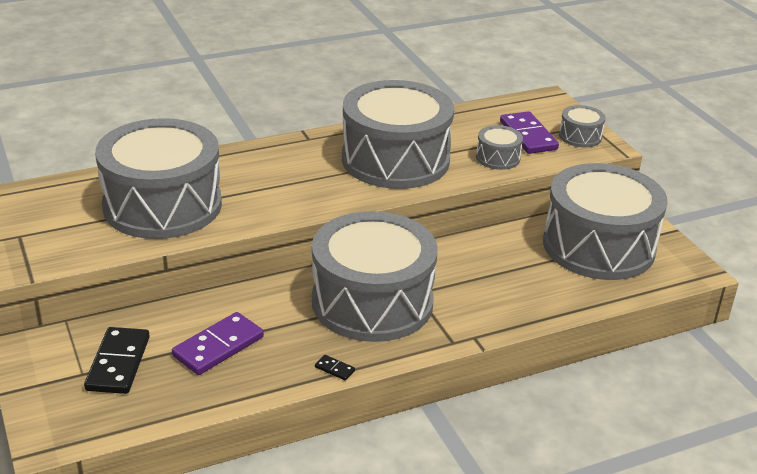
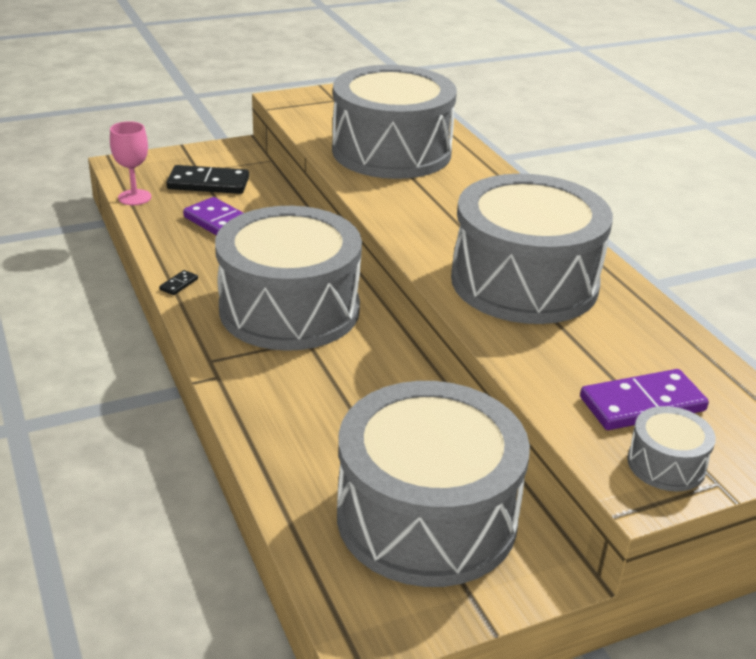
camera: 90 degrees right, 0 degrees up
(145, 419) = (134, 197): none -> pink goblet
(498, 158) = (558, 367): grey drum -> none

